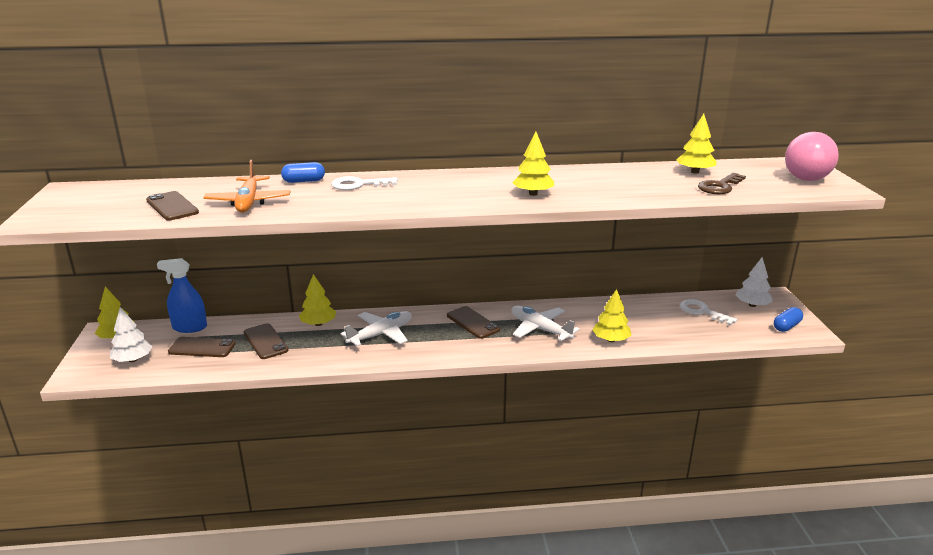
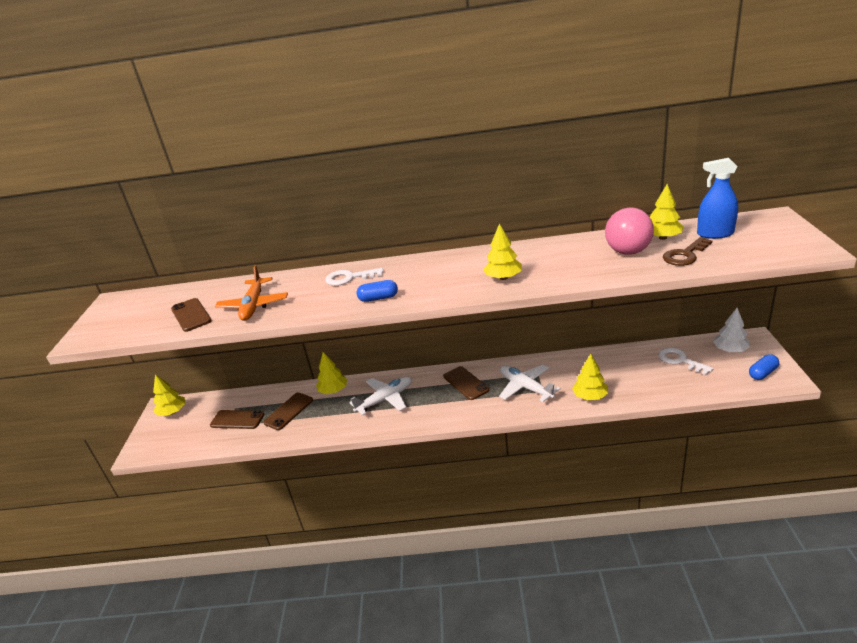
camera: 10 degrees right, 5 degrees up
(133, 360) = (182, 434): white tree -> none
(189, 327) = (229, 399): blue spray bottle -> blue spray bottle (715, 234)
(265, 341) = (288, 411): brown phone -> brown phone turned 60 degrees clockwise
(304, 181) = (303, 277): blue capsule -> blue capsule (378, 298)
(806, 179) = (775, 239): pink ball -> pink ball (628, 252)

